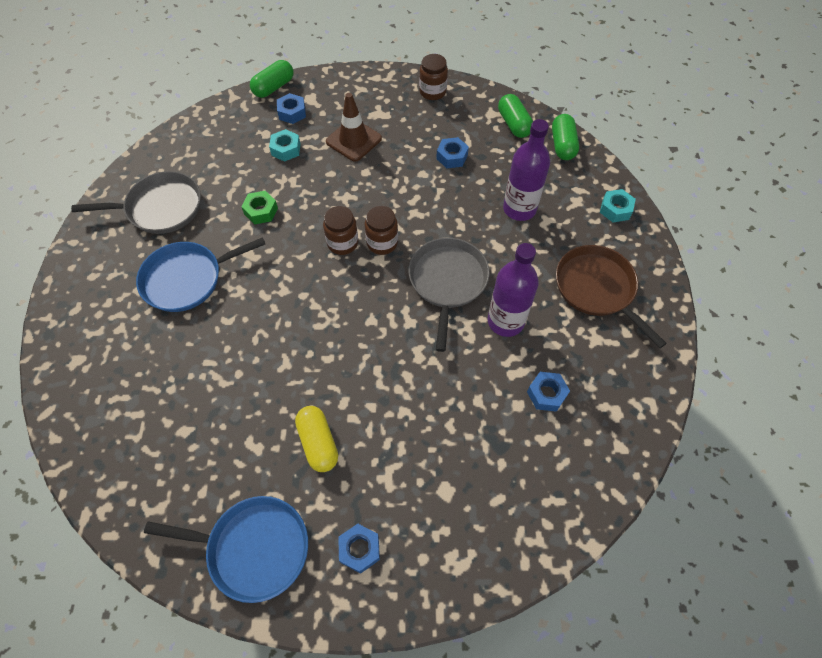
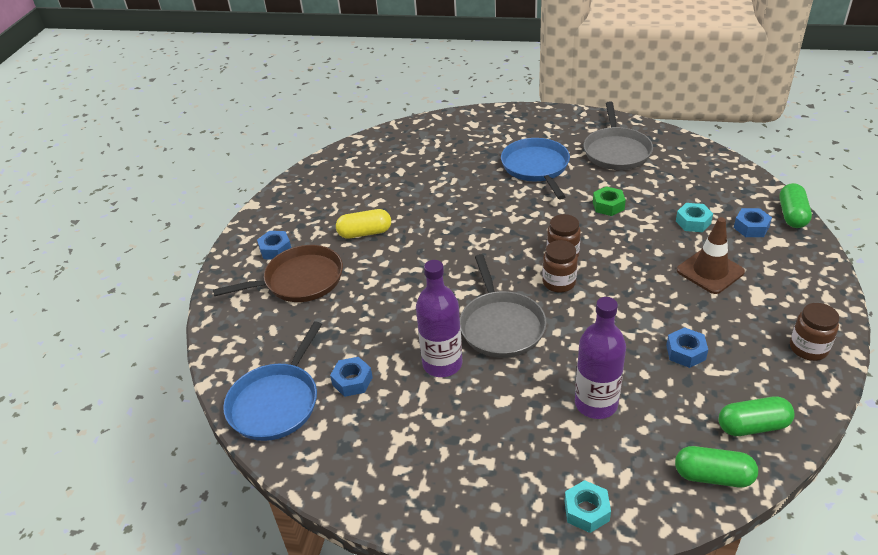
camera: 105 degrees right, 20 degrees down
(253, 548) = (302, 202): blue pan -> blue pan (276, 402)
(274, 87) = (792, 215): green capsule -> green capsule turned 45 degrees clockwise
(447, 282) = (501, 325): grey pan -> grey pan turned 60 degrees clockwise
(597, 289) = (464, 456): brown pan -> brown pan (299, 280)

